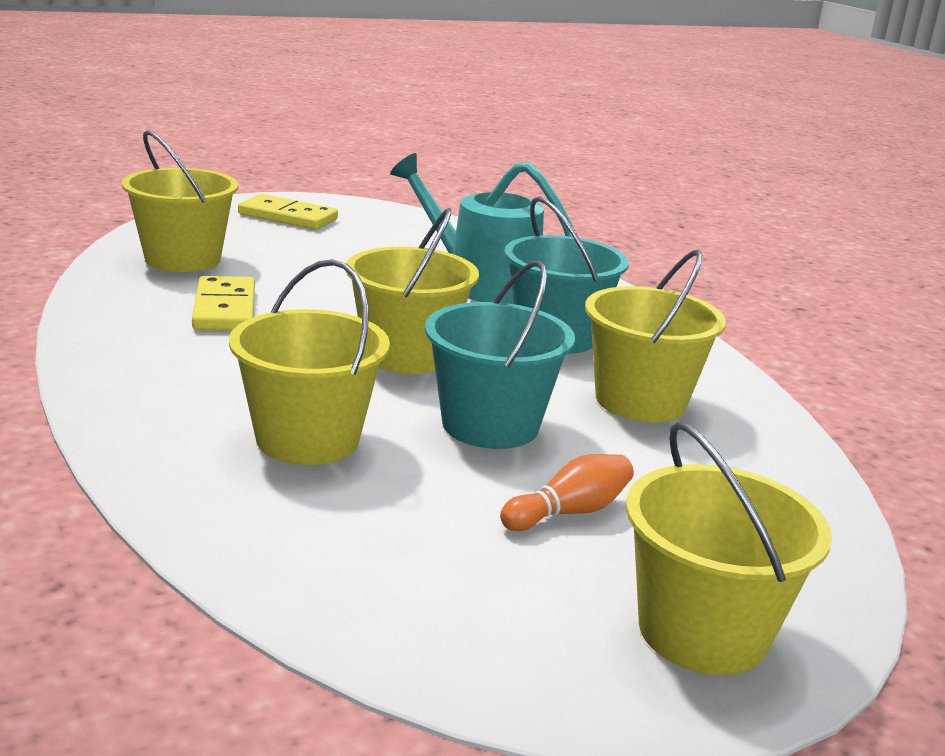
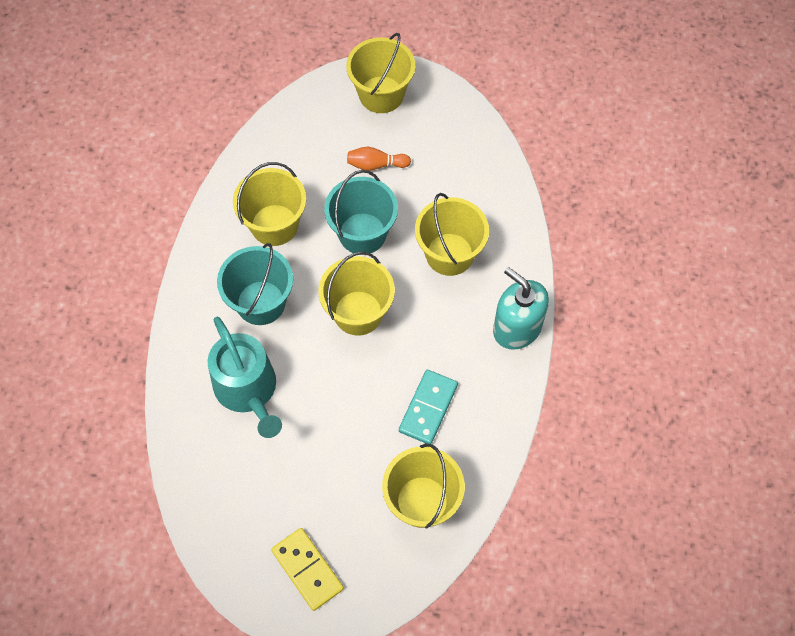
camera: 145 degrees left, 40 degrees up
(119, 392) = (517, 328): none -> turquoise soap dispenser
(224, 309) = (428, 408): yellow domino -> turquoise domino

